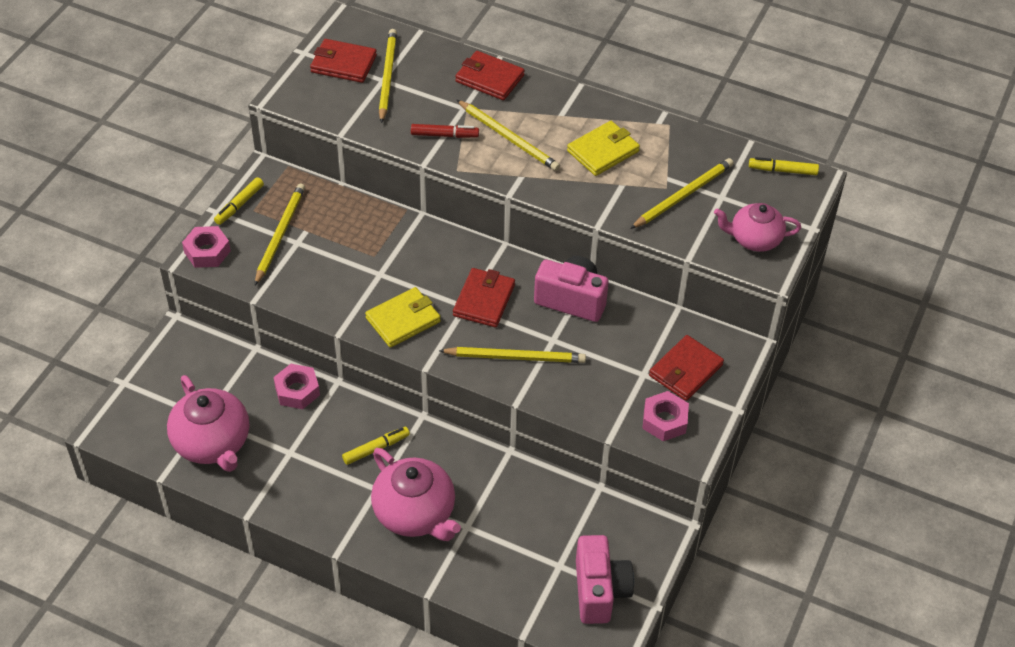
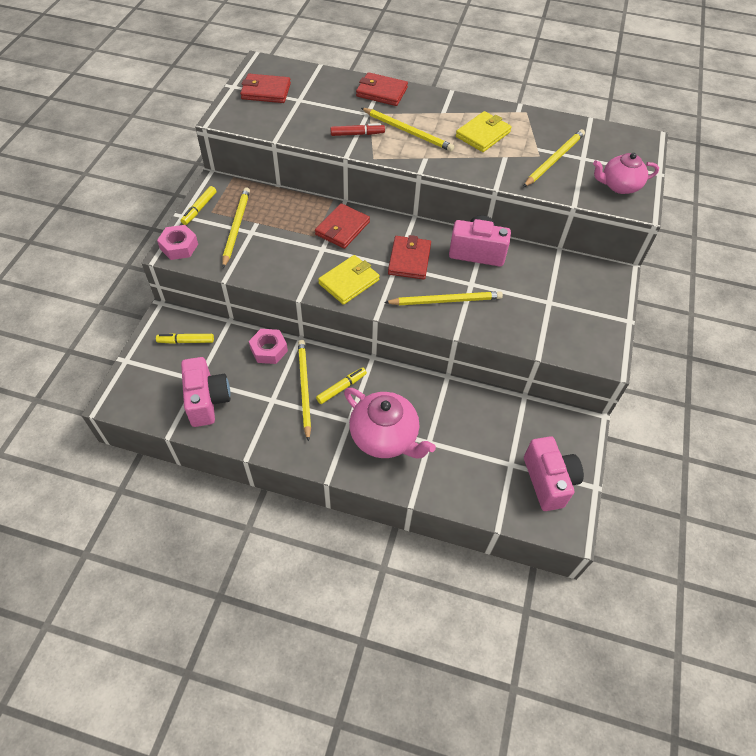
camera: 10 degrees left, 5 degrees up
(213, 443) = (207, 401): pink teapot -> pink camera
(387, 76) = (302, 97): yellow pencil -> yellow pencil (304, 388)
(664, 421) = (577, 336): pink nut -> none
(685, 370) = (580, 295): red wallet -> red wallet (342, 228)
(782, 170) = (621, 135): yellow marker -> yellow marker (186, 341)

